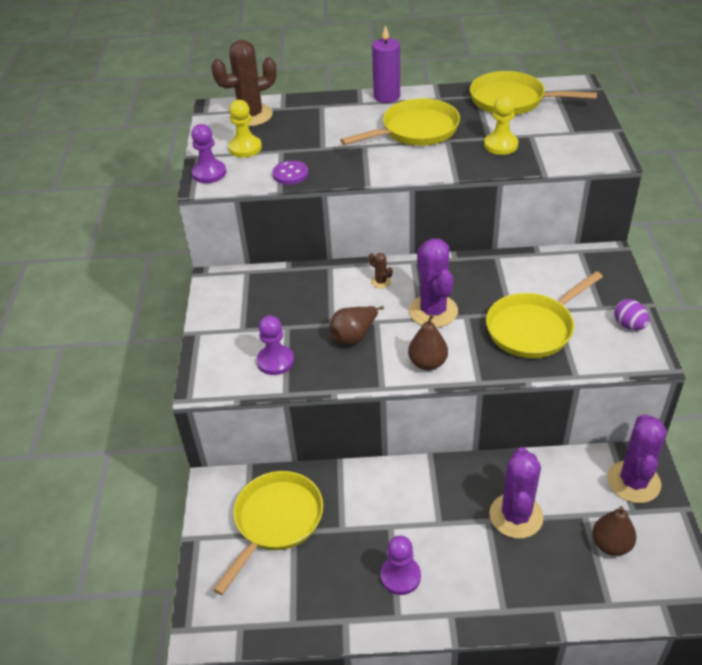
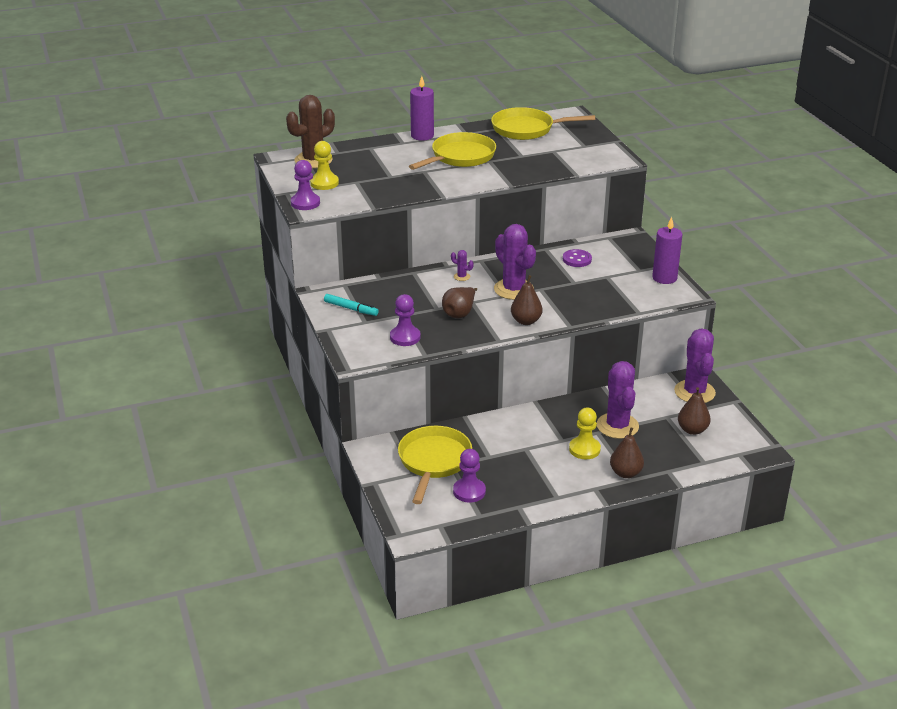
camera: 20 degrees left, 10 degrees down
(236, 307) = (351, 309): none -> turquoise marker
(290, 174) = (375, 196): purple button -> purple button (577, 259)
(381, 282) = (462, 277): brown cactus -> purple cactus
(400, 576) = (547, 475): purple pawn -> purple pawn (469, 491)
(499, 598) = (625, 473): none -> brown pear
(500, 145) = (533, 160): yellow pawn -> yellow pawn (584, 449)
(533, 328) = (595, 289): yellow pan -> none
(629, 325) = (664, 278): purple egg -> purple candle

